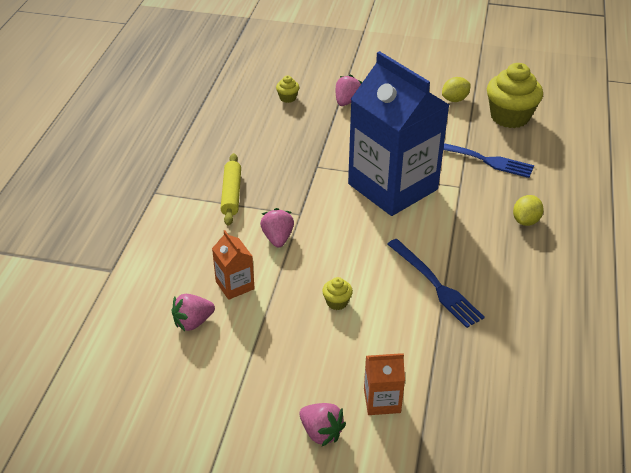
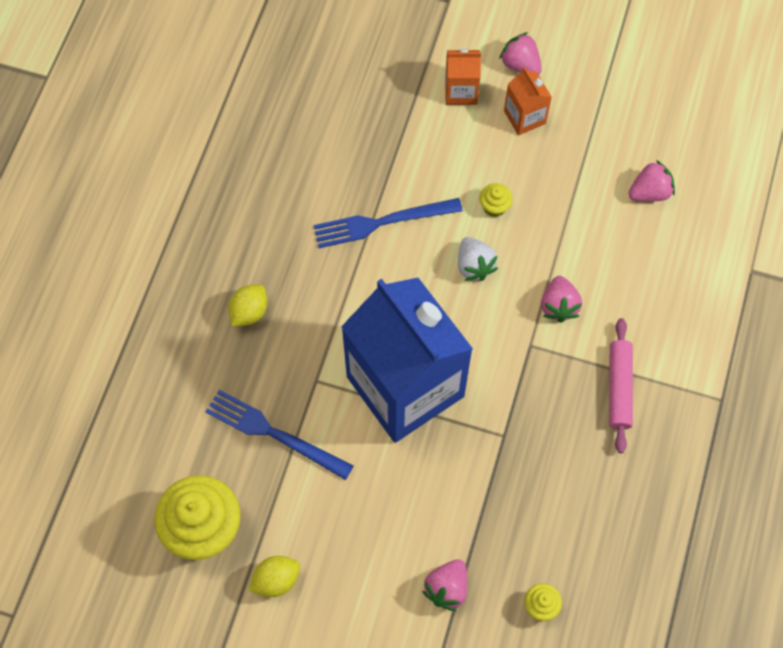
camera: 175 degrees left, 25 degrees up
(231, 194) = (619, 388): yellow rolling pin -> pink rolling pin
(235, 285) = (607, 238): orange carton -> orange carton (524, 117)
(350, 260) = (474, 265): none -> white strawberry
(435, 285) = (382, 222): blue fork -> blue fork turned 75 degrees counterclockwise

